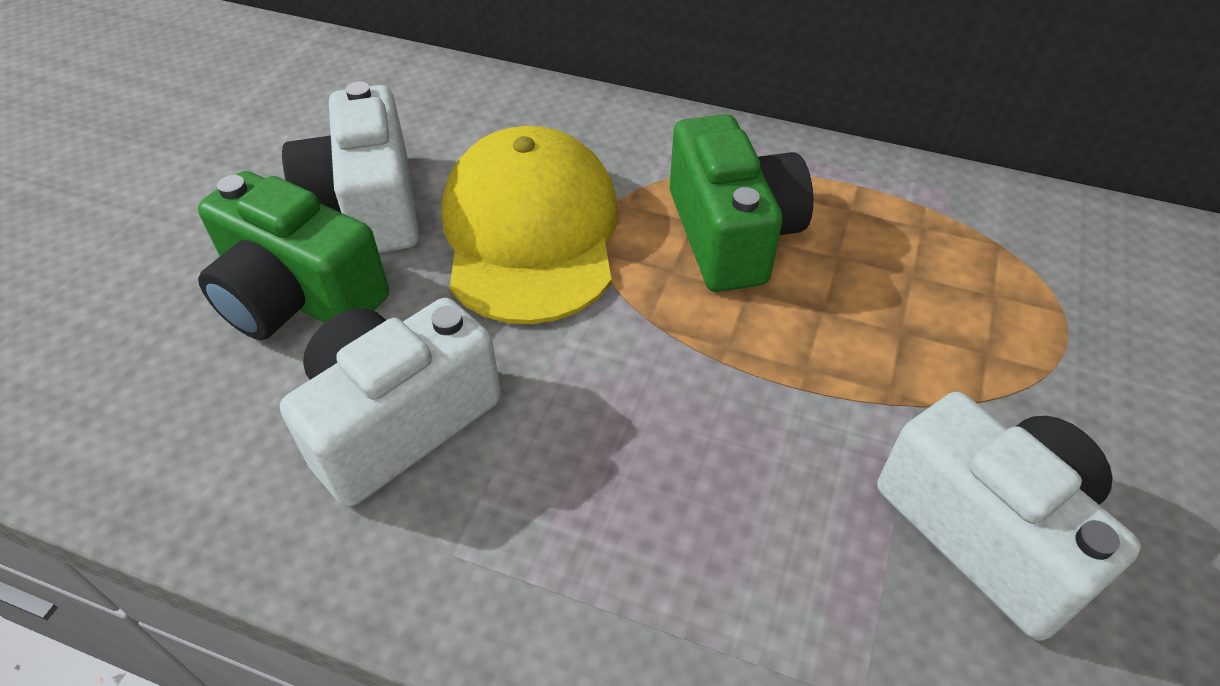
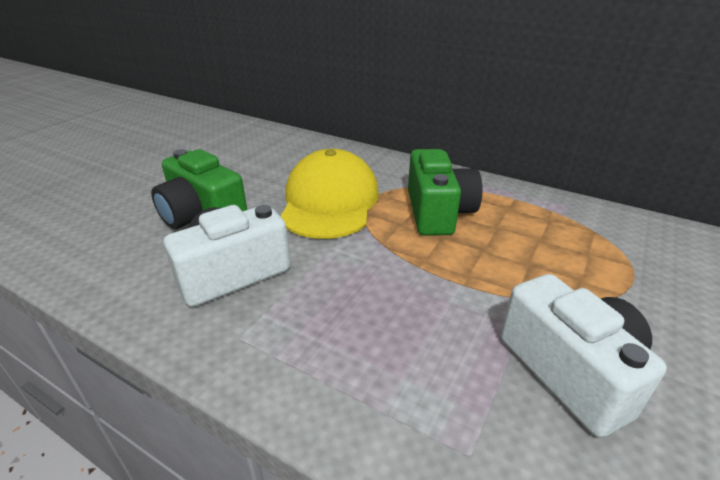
camera: 10 degrees right, 15 degrees down
(367, 206) = (251, 184): white camera -> none

